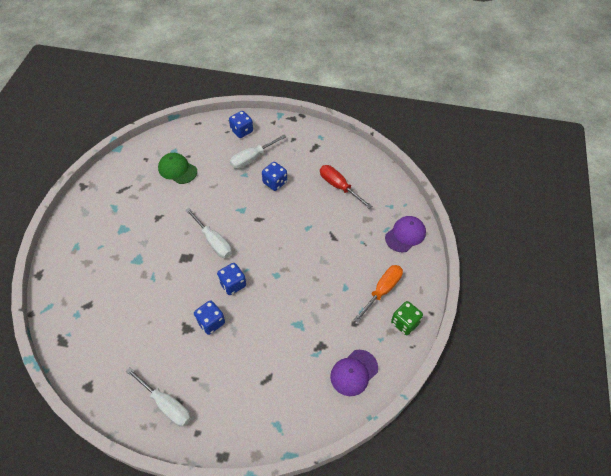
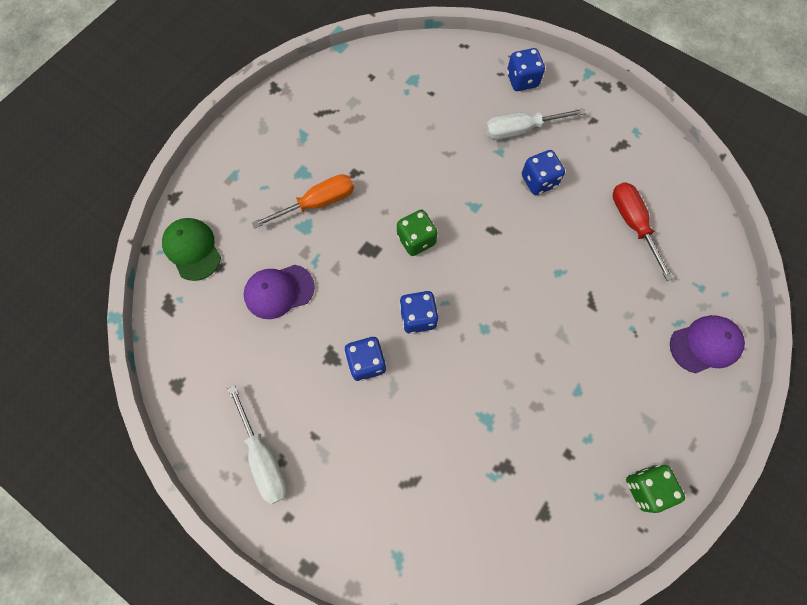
camera: 25 degrees right, 15 degrees up
(177, 169) = (408, 109): green cap -> green cap (192, 249)
(213, 241) = (416, 240): white screwdriver -> green dice
(354, 372) = (537, 531): purple cap -> purple cap (279, 291)
(382, 291) = (631, 421): orange screwdriver -> orange screwdriver (317, 203)

